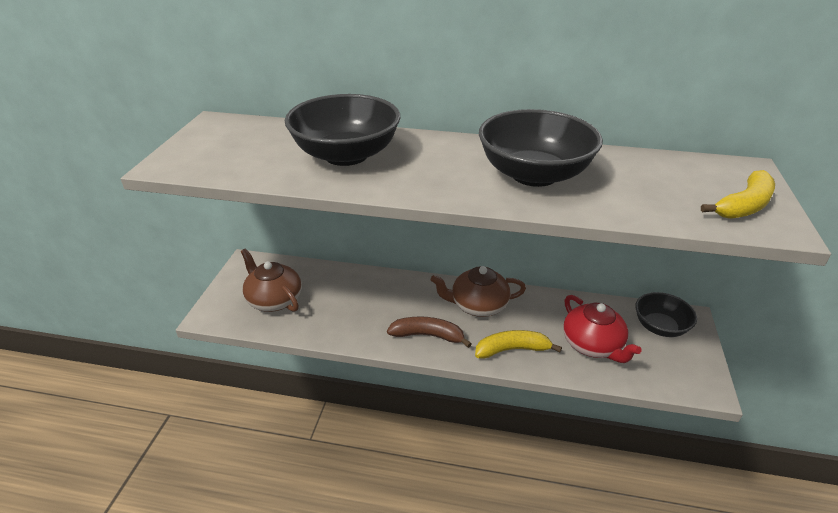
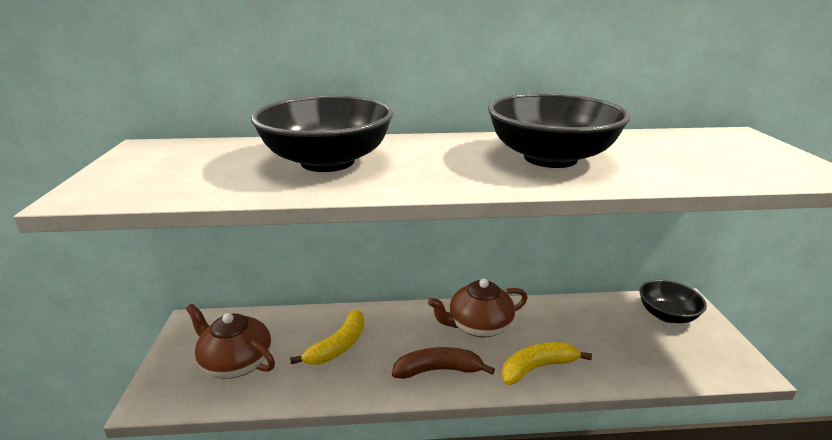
camera: 15 degrees left, 10 degrees down
(593, 345) = (615, 346): red teapot -> none
(744, 206) = (773, 161): yellow banana -> yellow banana (338, 346)

